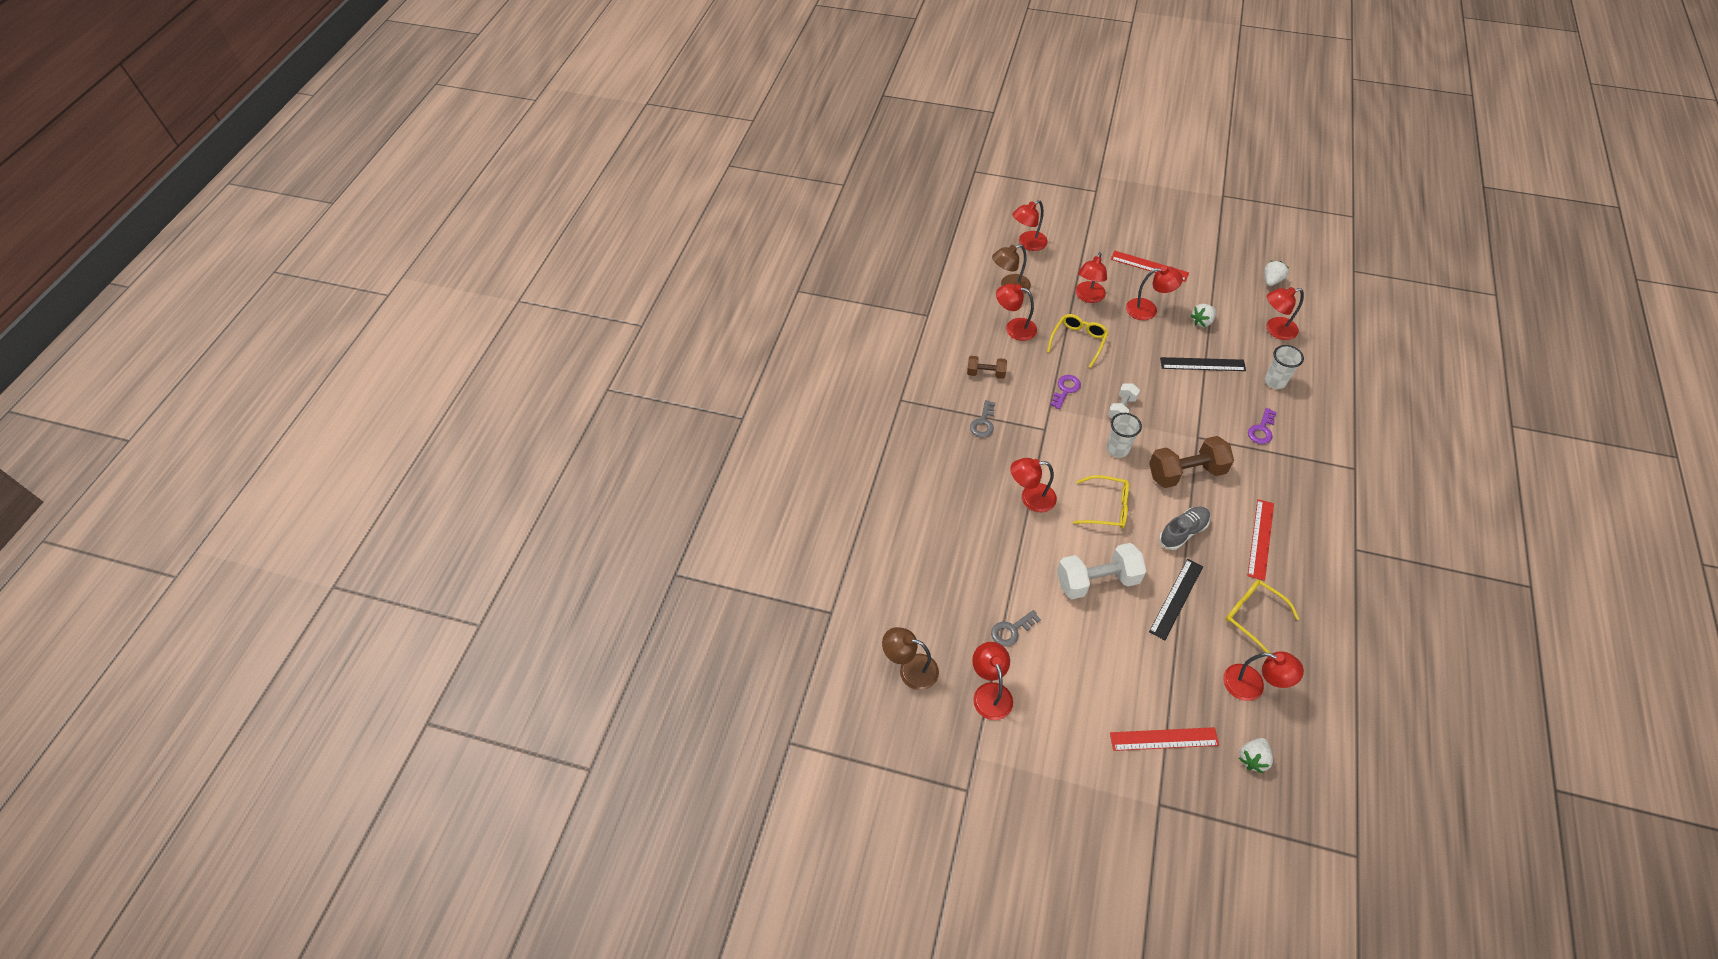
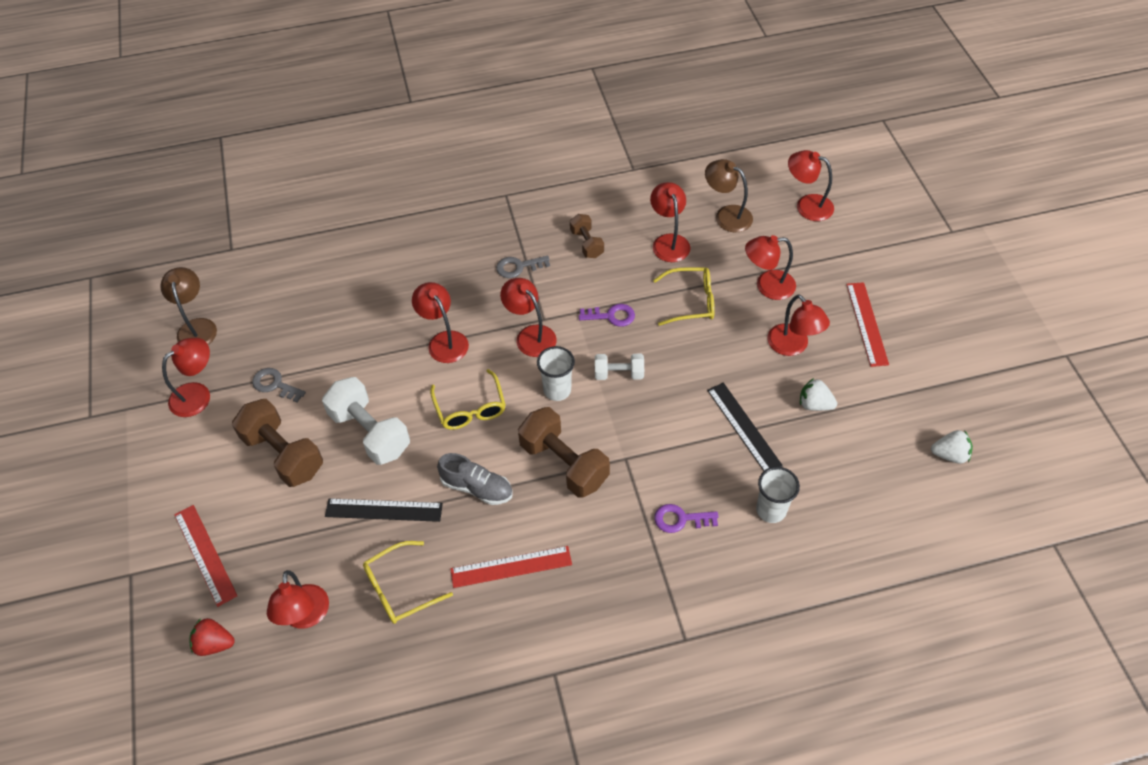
camera: 60 degrees right, 0 degrees up
(1088, 648) = (283, 454): none -> brown dumbbell
(1252, 615) = (399, 589): yellow glasses -> yellow glasses turned 135 degrees counterclockwise
(1252, 758) = (214, 644): white strawberry -> red strawberry
(1275, 330) = (862, 484): red lamp -> red lamp (530, 335)

